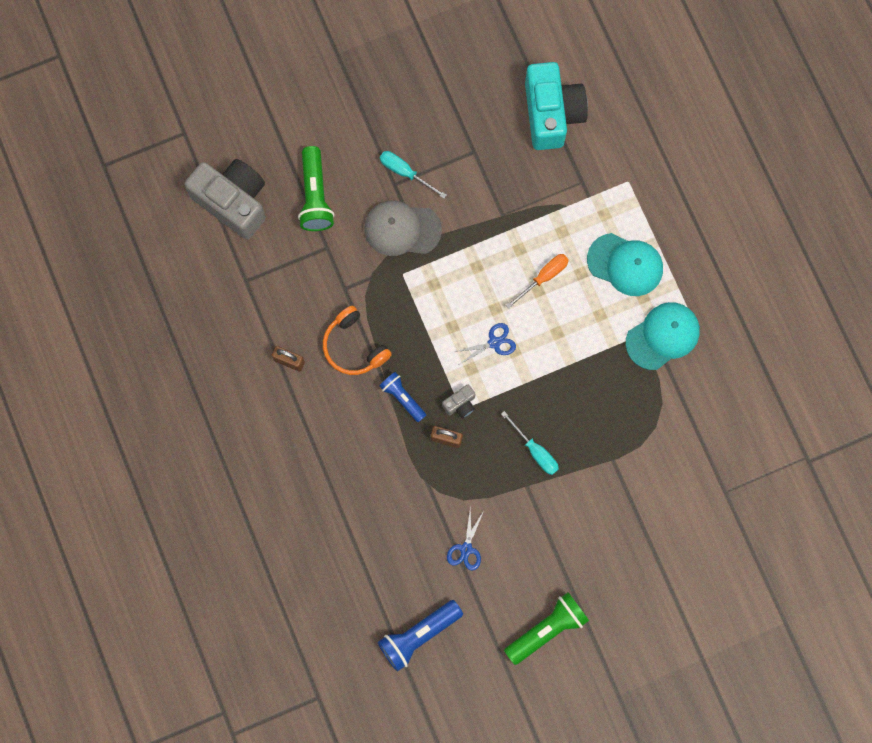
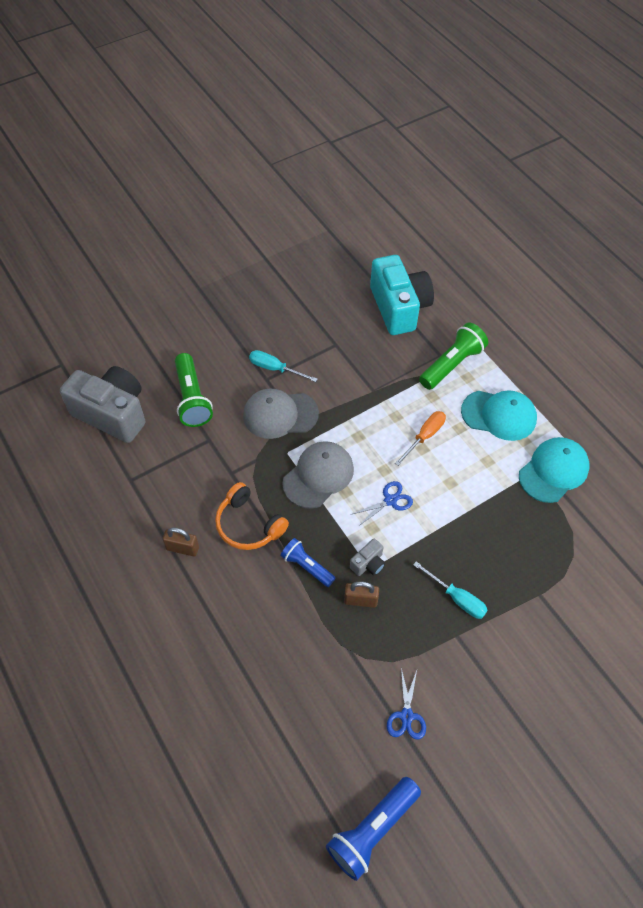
camera: 10 degrees left, 20 degrees down
(429, 305) = (318, 476): none -> grey cap
(547, 629) = (521, 795): green flashlight -> green flashlight (452, 364)

